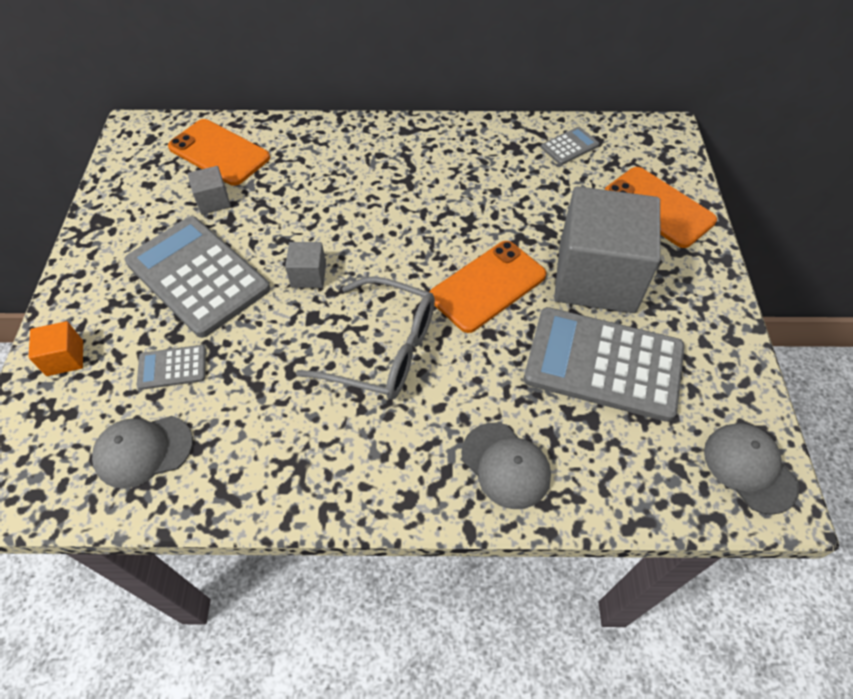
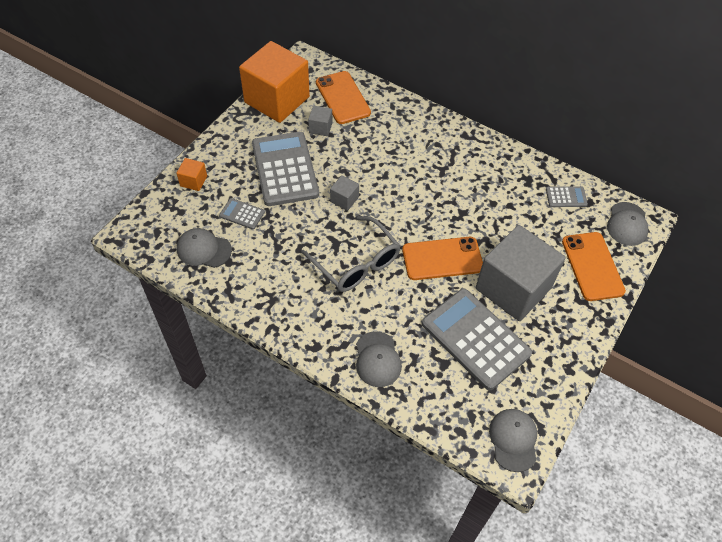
camera: 30 degrees right, 0 degrees up
(127, 193) = (277, 99): none -> orange cube
(654, 145) = (627, 224): none -> grey cap

